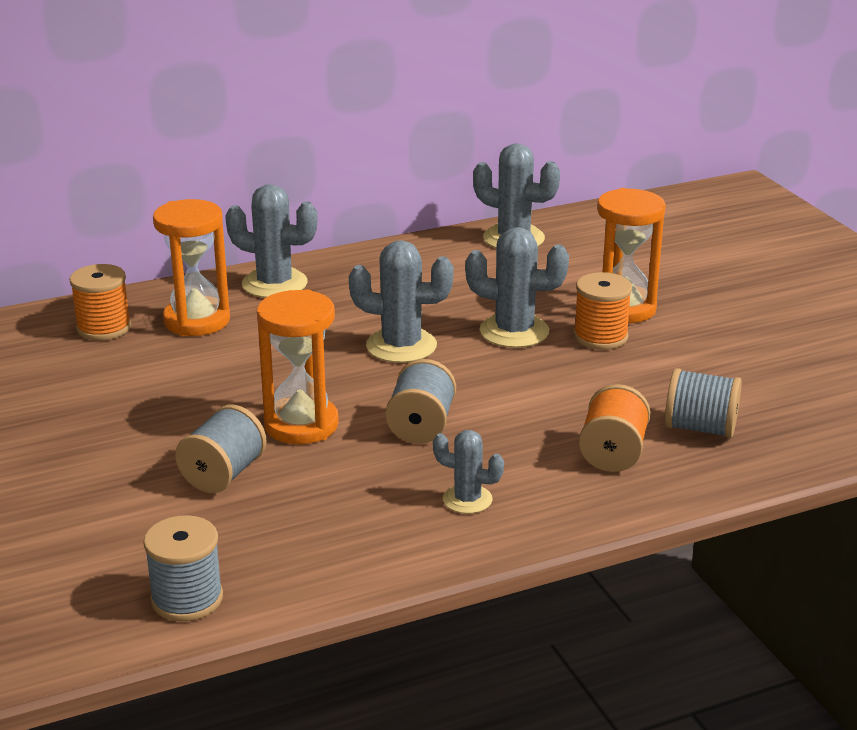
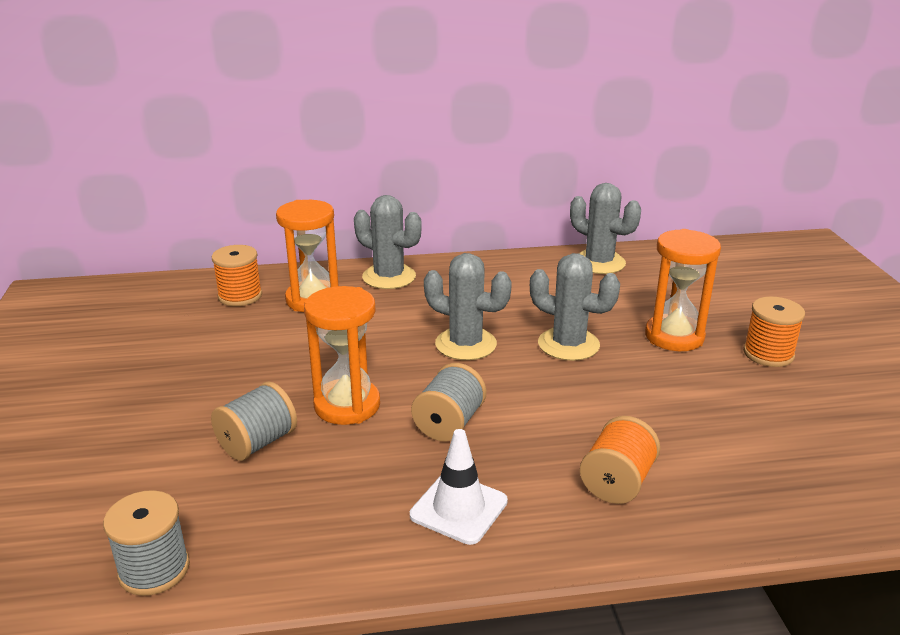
camera: 15 degrees right, 0 degrees up
(467, 499) = (459, 508): grey cactus -> white traffic cone
(600, 337) = (644, 360): orange spool -> orange spool (768, 354)
(700, 428) = (713, 469): grey spool -> none

